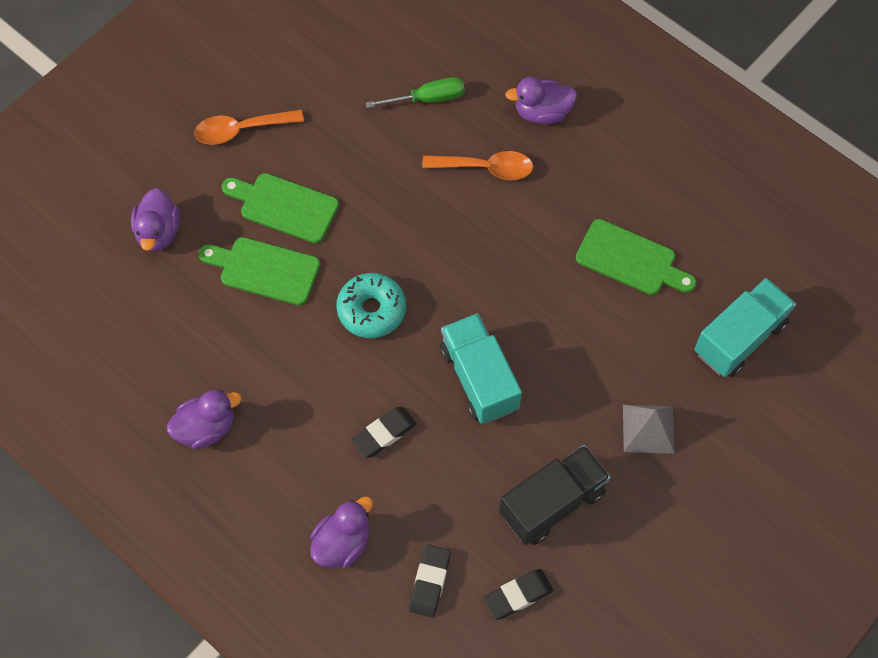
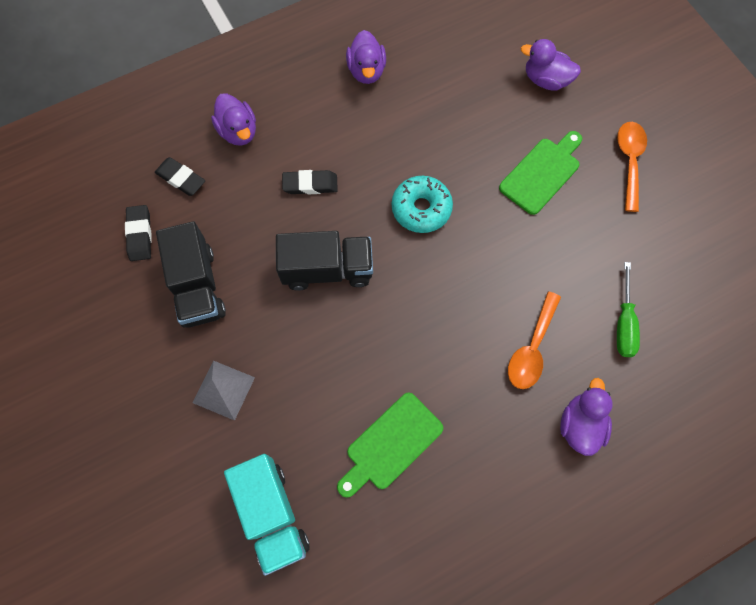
camera: 110 degrees right, 5 degrees up
(264, 270) = (486, 143): green cutting board -> none
(384, 434) = (310, 184): black eraser -> black eraser turned 75 degrees counterclockwise
(479, 378) = (327, 269): turquoise truck -> black truck

